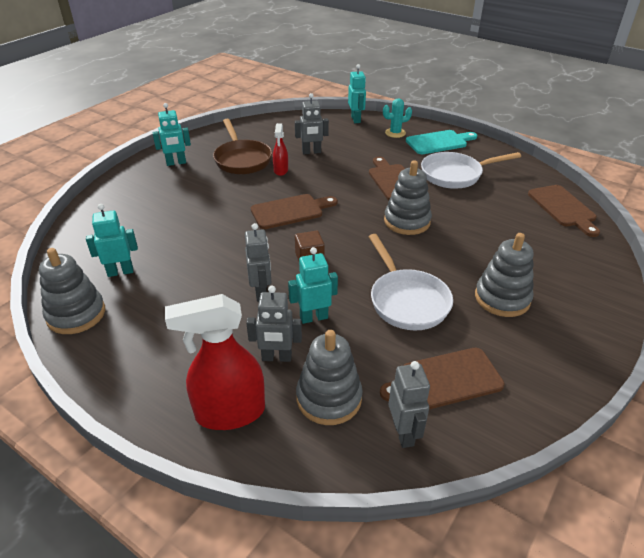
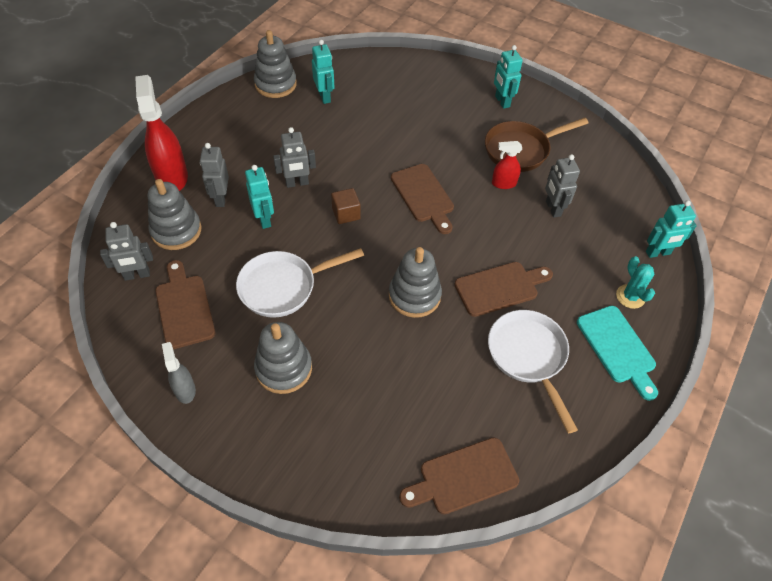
camera: 85 degrees right, 15 degrees up
(549, 369) = (185, 390): none -> grey spray bottle

